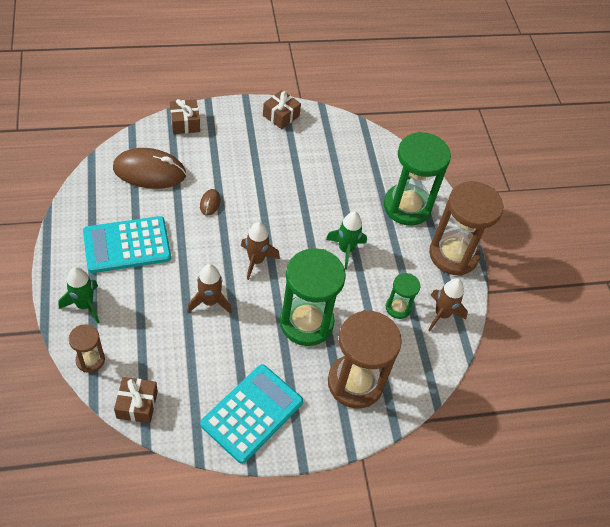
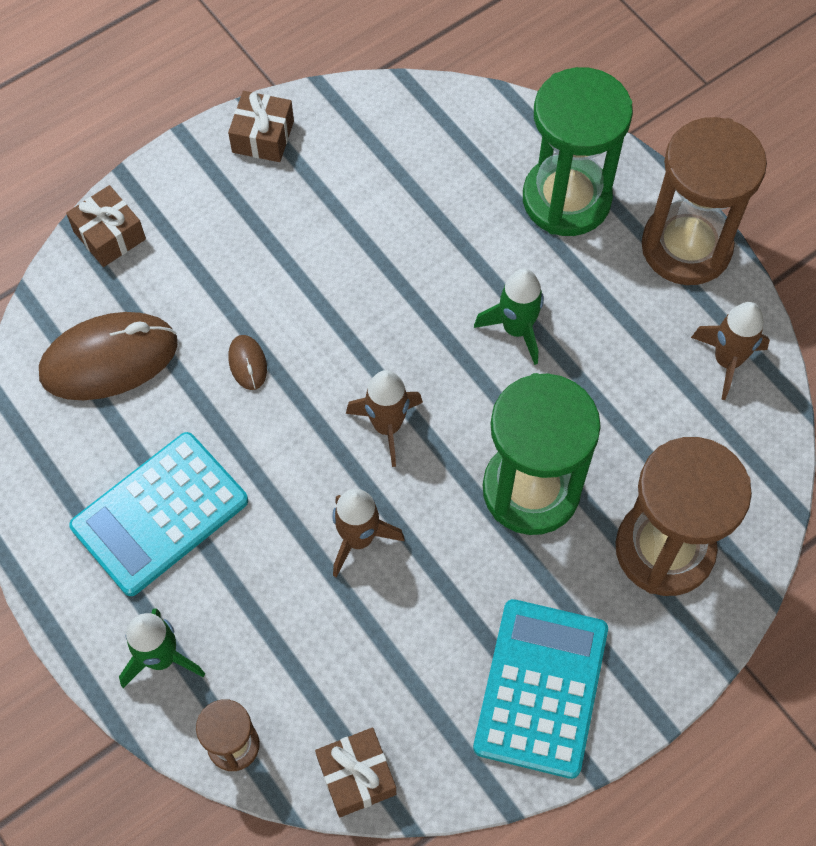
camera: 20 degrees left, 10 degrees up
(398, 308) = (655, 386): green hourglass -> none

